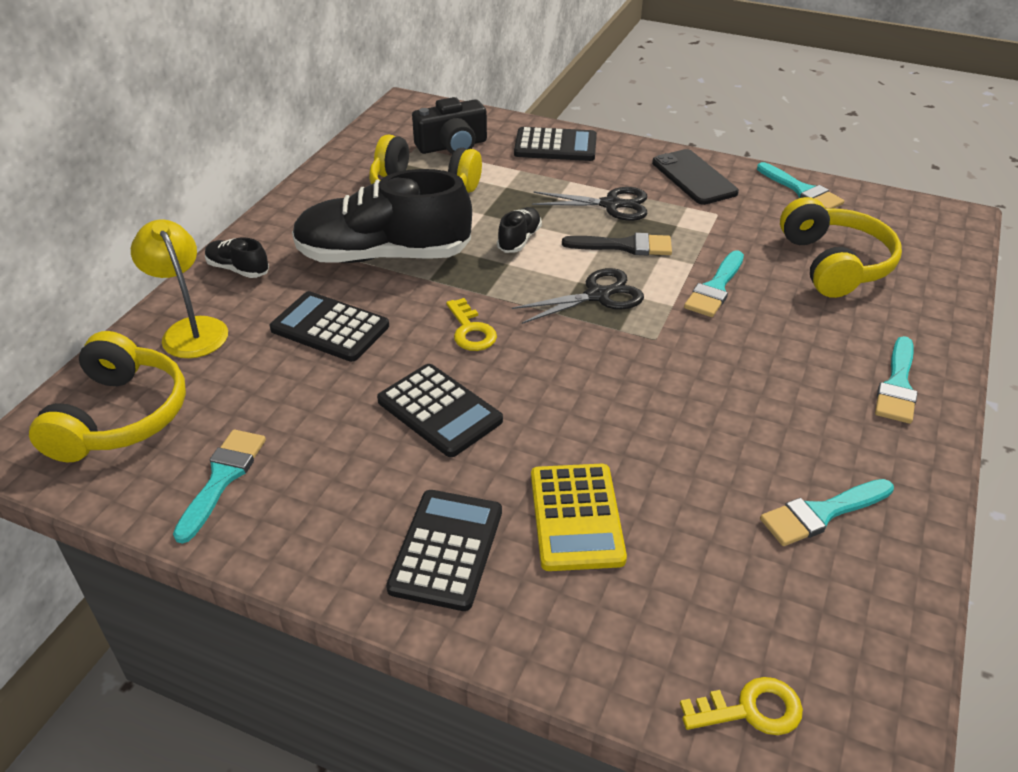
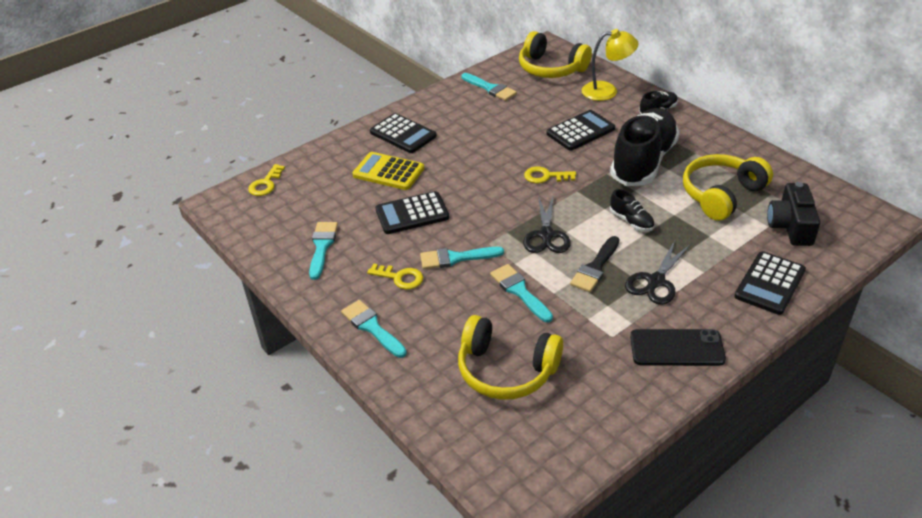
camera: 120 degrees right, 0 degrees up
(439, 411) = (488, 151): black calculator -> black calculator (412, 214)
(794, 395) = (400, 278): none -> yellow key
(802, 190) = (621, 411): turquoise brush -> turquoise brush (456, 258)

